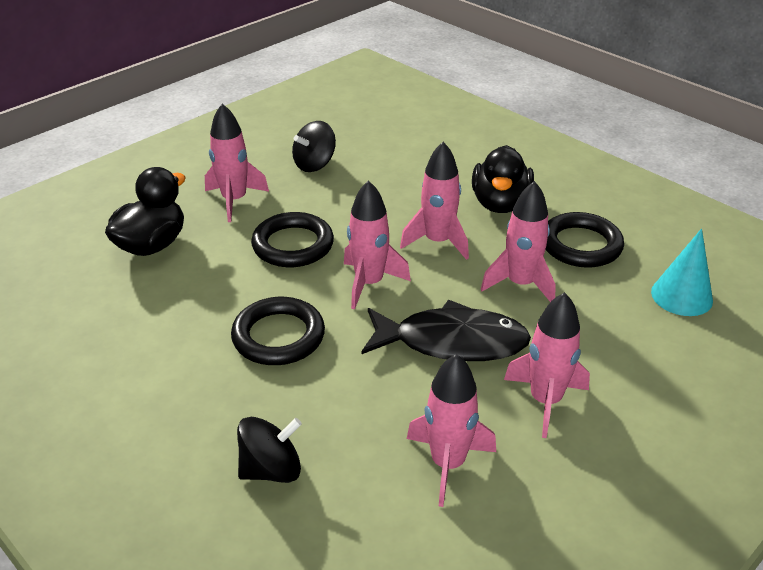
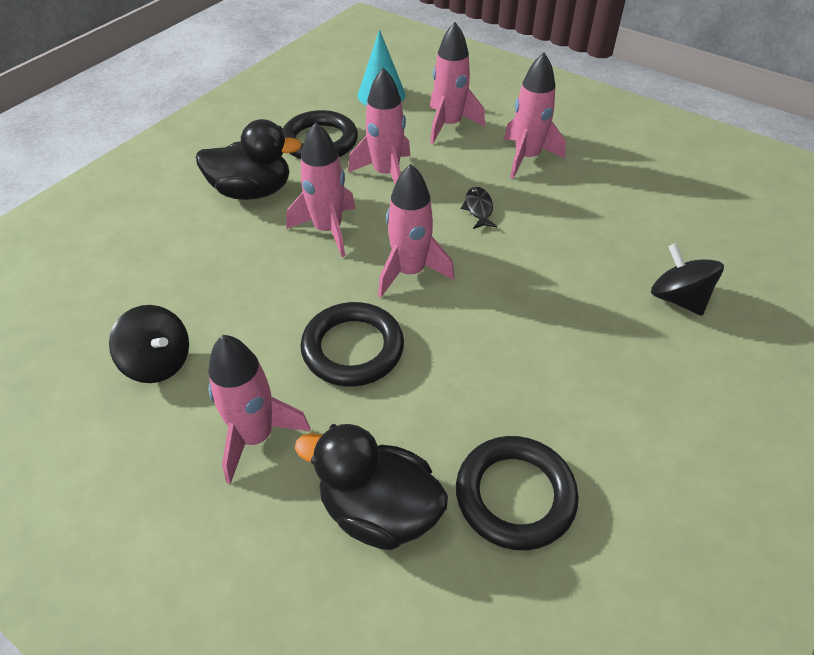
camera: 100 degrees left, 10 degrees up
(278, 336) = (515, 328): black ring -> black ring (515, 495)
(448, 463) = (614, 201): pink rocket -> pink rocket (449, 125)
(452, 342) = (478, 209): black fish -> black fish, size x0.41

